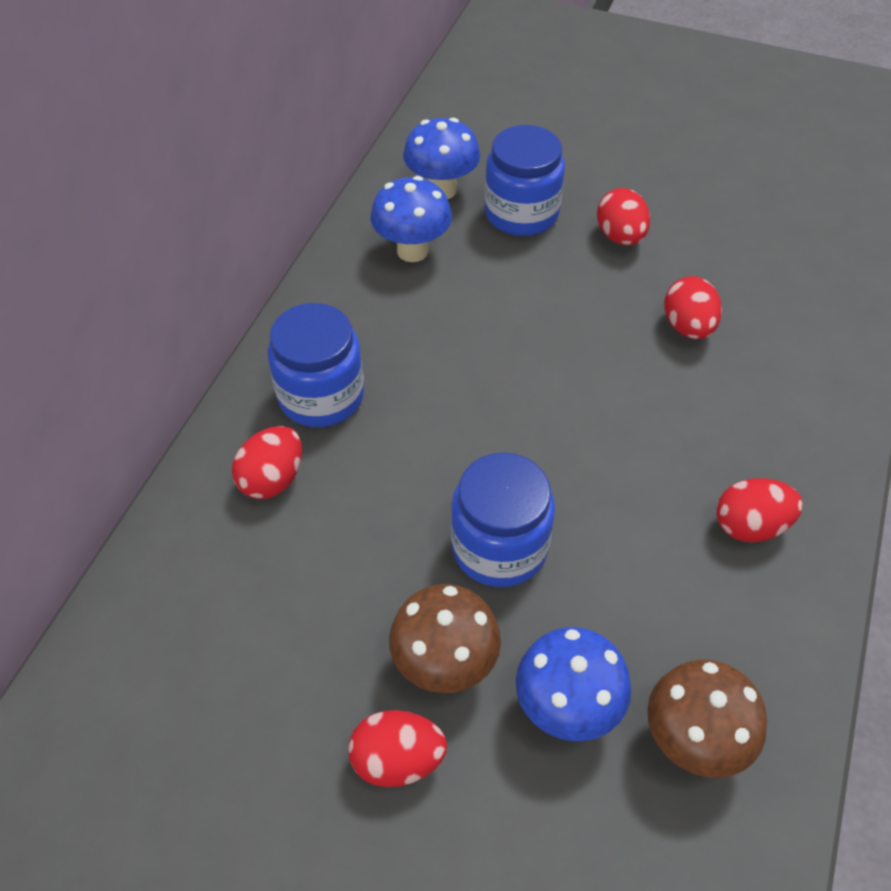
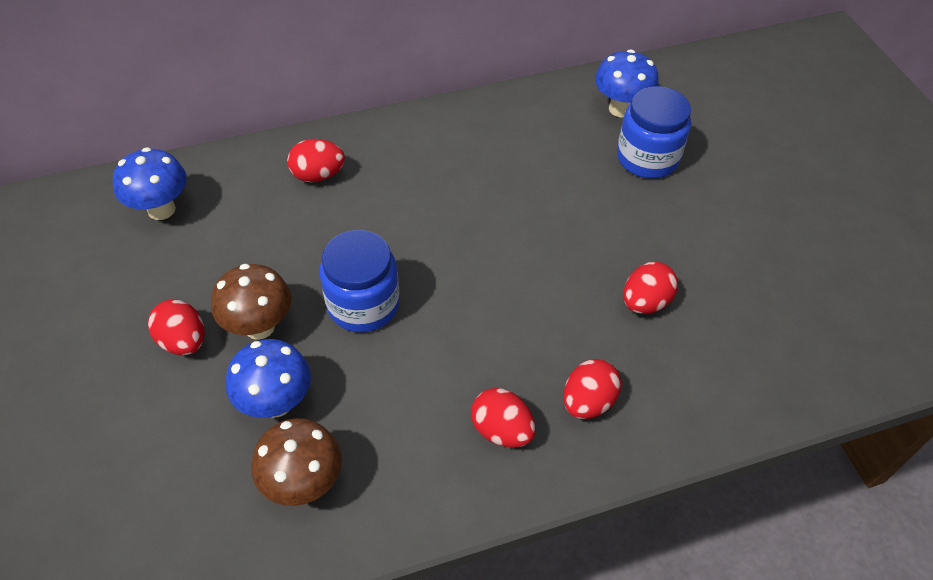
camera: 50 degrees right, 0 degrees up
(321, 396) = (395, 158): blue jar -> none
(412, 251) = (552, 127): blue mushroom -> blue mushroom (161, 209)
(620, 237) = (688, 219): red egg -> red egg (588, 402)

